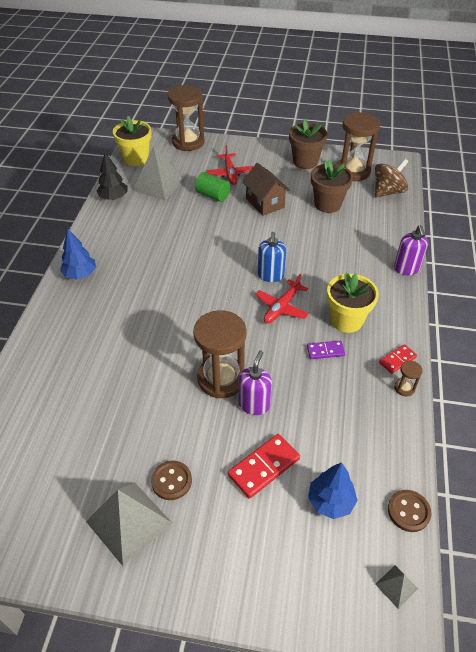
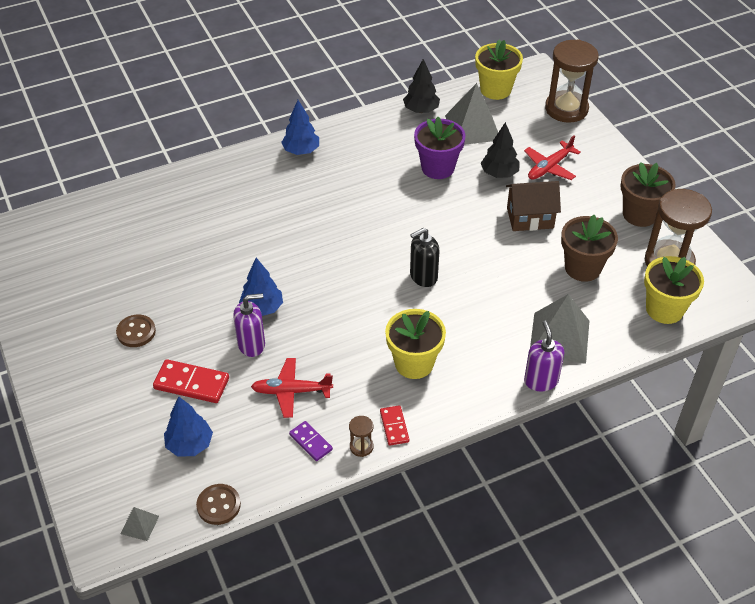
camera: 55 degrees right, 0 degrees up
(129, 522) = (84, 327): grey pyramid -> grey pyramid (559, 337)
(177, 218) = (438, 168): none -> purple flower pot
(212, 195) = (499, 174): green cylinder -> black tree
(221, 379) = (262, 308): brown hourglass -> blue tree
(265, 203) = (530, 218): brown house -> brown house turned 60 degrees clockwise
(270, 275) = (423, 276): blue soap dispenser -> black soap dispenser
(282, 307) = (387, 306): red plane -> red plane (292, 391)
(325, 351) = (358, 365): purple domino -> purple domino (310, 442)
(388, 192) = (664, 309): brown spinning top -> yellow flower pot
(397, 360) = (394, 426): red domino -> red domino turned 60 degrees clockwise
(406, 269) = (541, 381): purple soap dispenser -> purple soap dispenser turned 120 degrees clockwise

